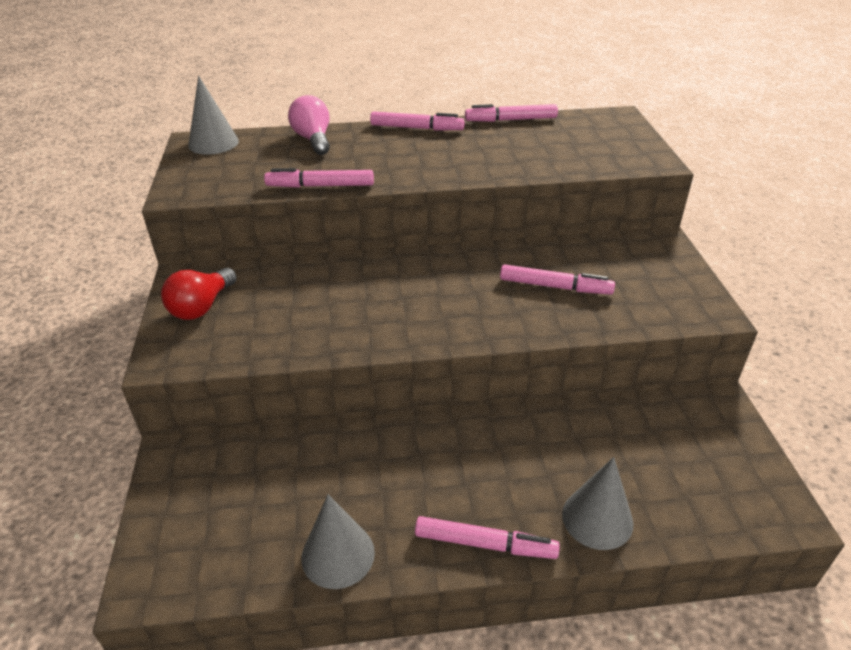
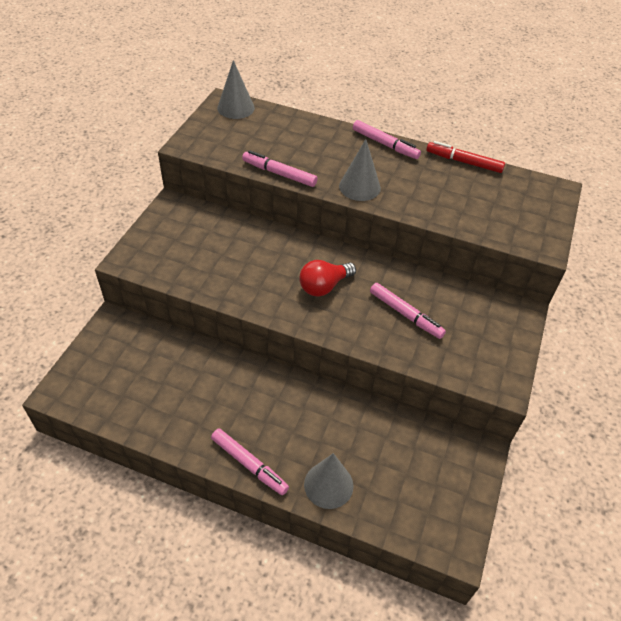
camera: 25 degrees right, 10 degrees up
(201, 307) = (169, 232): red light bulb -> red light bulb (324, 286)
(313, 139) = (304, 129): pink light bulb -> none
(338, 554) = (164, 427): grey cone -> grey cone (359, 187)
(511, 120) = (464, 162): pink marker -> red marker

